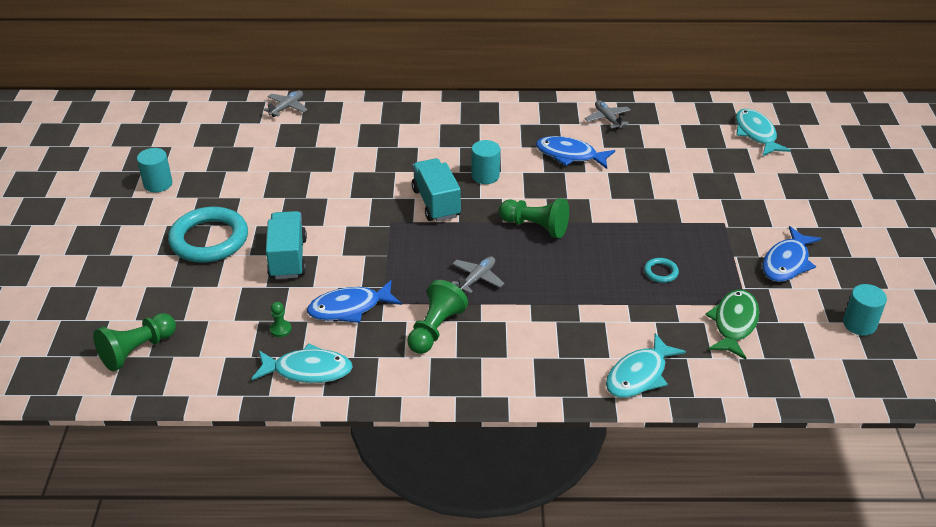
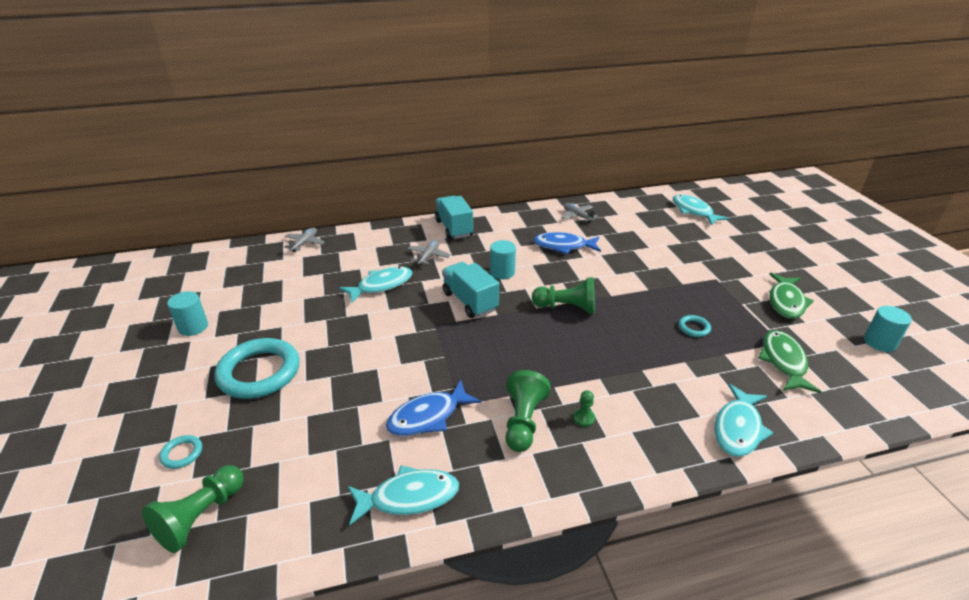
camera: 15 degrees left, 5 degrees down
(130, 298) = (182, 454): none -> turquoise ring
(280, 329) = (363, 455): green pawn -> green pawn (584, 418)
(288, 258) = (347, 377): turquoise truck -> turquoise truck (454, 228)
(351, 170) = (381, 285): none -> turquoise fish
(477, 278) = (539, 363): grey plane -> grey plane (428, 256)
(787, 262) = (786, 302): blue fish -> green fish

